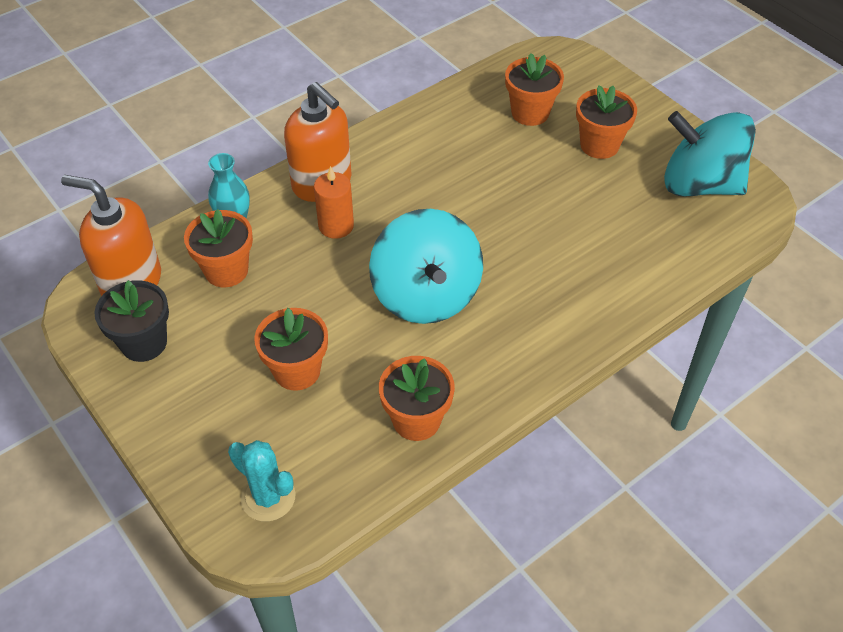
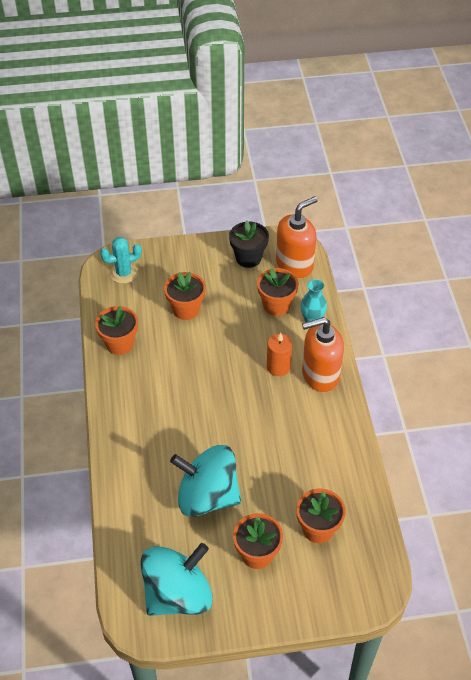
camera: 120 degrees right, 0 degrees up
(426, 295) = (195, 385): turquoise spinning top -> turquoise spinning top (207, 496)

